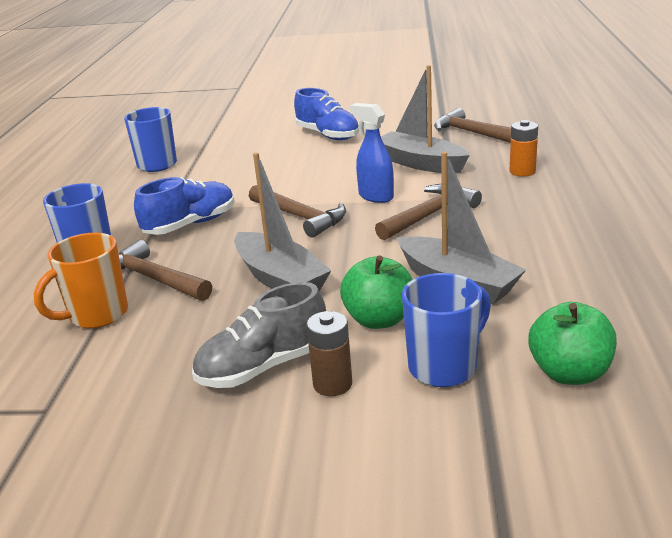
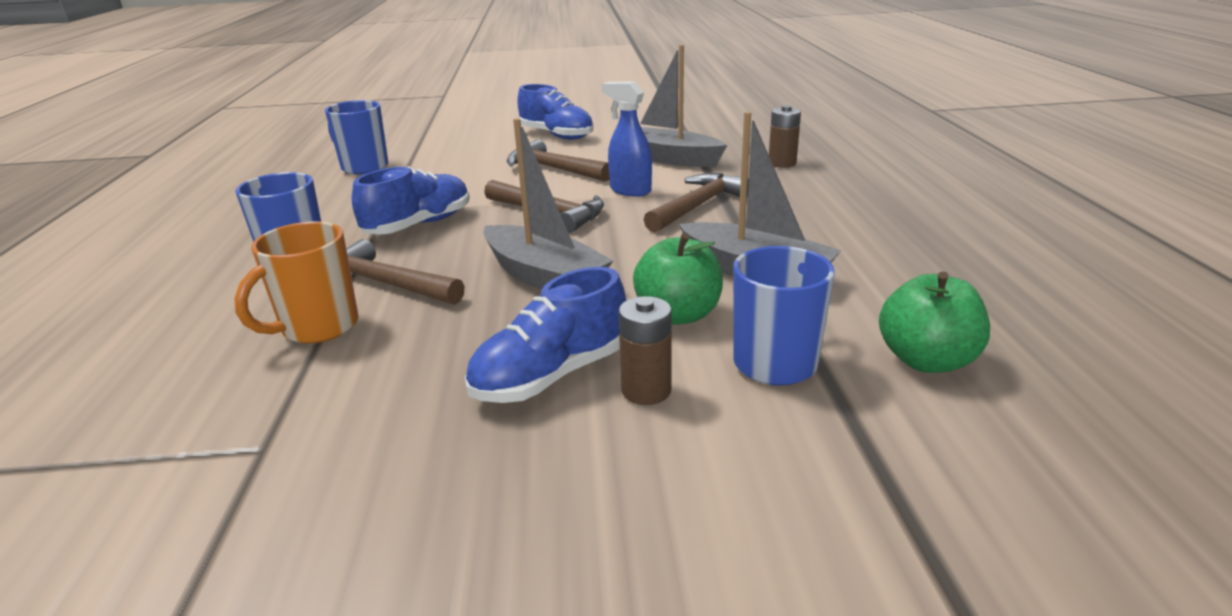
camera: 10 degrees left, 0 degrees up
(263, 367) = (551, 375): grey shoe -> blue shoe
(473, 133) = (715, 131): brown hammer -> brown hammer (553, 169)
(522, 171) = (782, 163): orange battery -> brown battery

